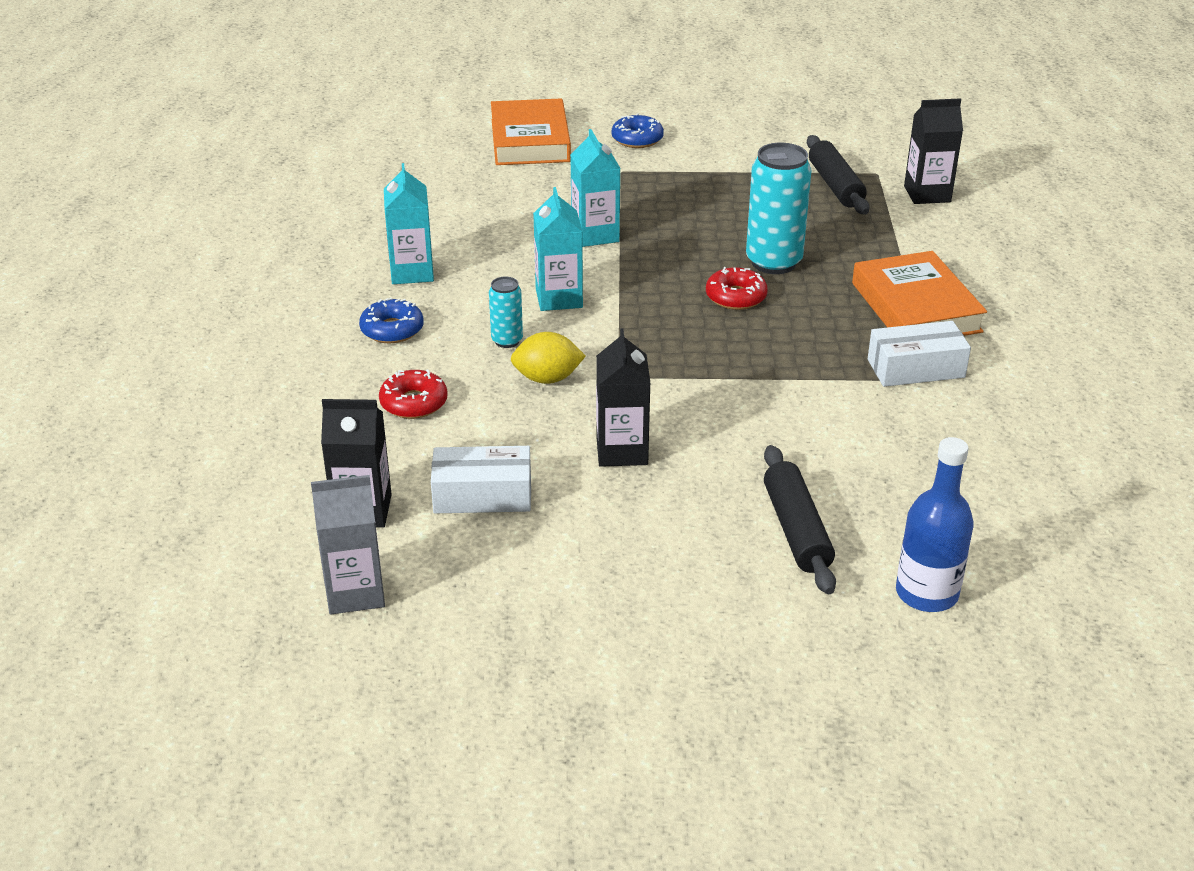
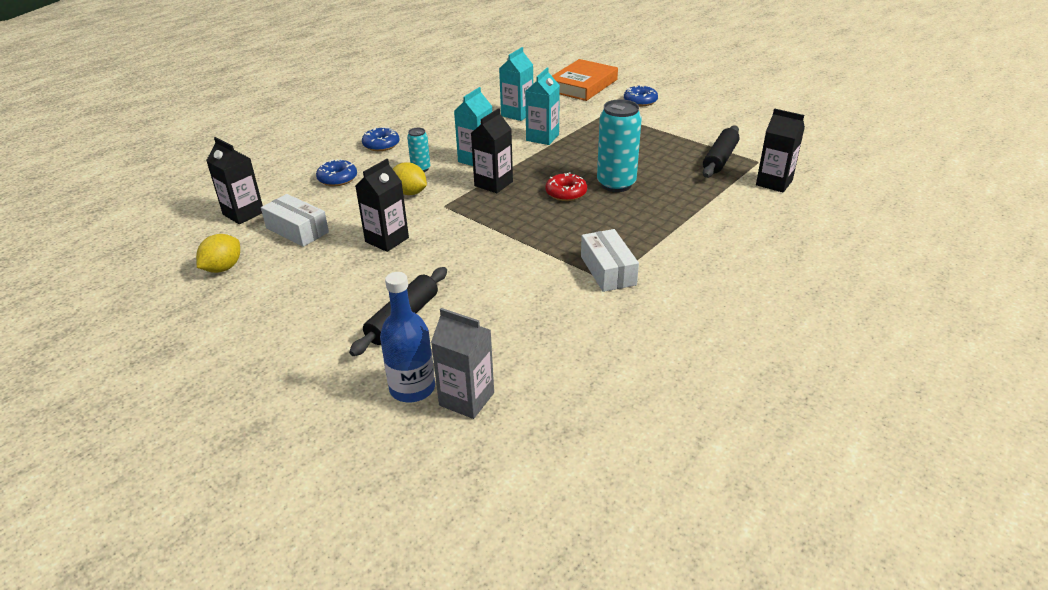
camera: 40 degrees right, 0 degrees up
(355, 592) = (184, 245): grey carton -> grey carton (466, 399)
(412, 272) = (430, 124): turquoise carton -> turquoise carton (517, 114)
(414, 403) = (337, 179): red donut -> blue donut
(471, 591) = (223, 268): none -> yellow lemon
(633, 321) = (493, 184): none -> black carton
(916, 307) = (663, 239): orange book -> none
(916, 368) = (608, 270): white box -> white box turned 45 degrees clockwise

